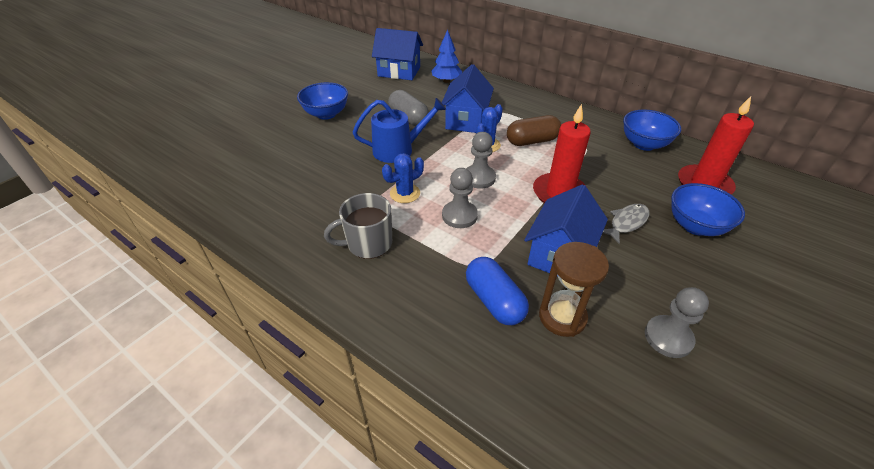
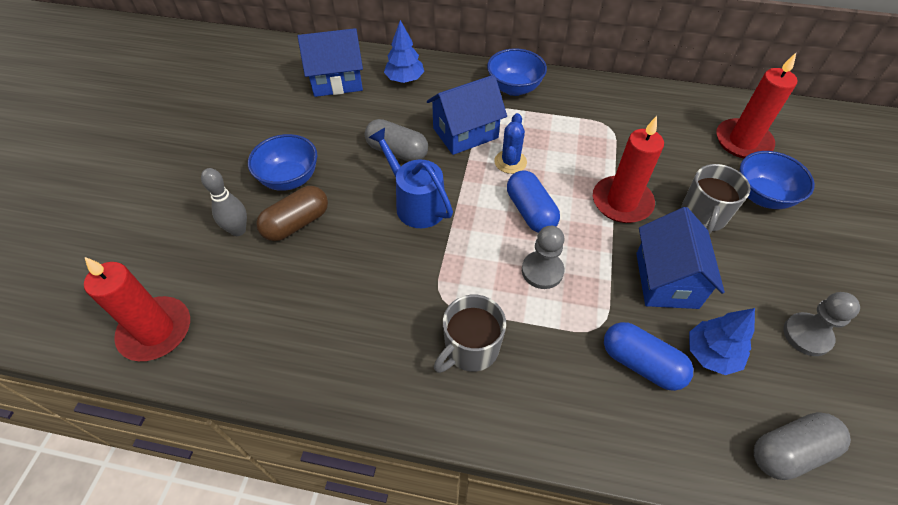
camera: 25 degrees left, 10 degrees up
(184, 167) = (156, 331): none -> red candle
(273, 131) = (238, 230): none -> grey bowling pin
(398, 150) = (416, 203): blue watering can -> blue watering can turned 90 degrees counterclockwise
(405, 193) = (465, 264): blue cactus -> none
(466, 120) = (465, 133): blue house -> blue house turned 75 degrees clockwise
(479, 178) = (530, 211): grey pawn -> blue capsule
(532, 141) = (554, 140): brown capsule -> brown capsule (296, 223)
(562, 317) = (711, 354): brown hourglass -> blue tree
(585, 415) = (790, 451): none -> grey capsule
(626, 223) = (703, 216): grey fish -> grey mug
(644, 144) = (663, 107): blue bowl -> blue bowl (514, 88)

